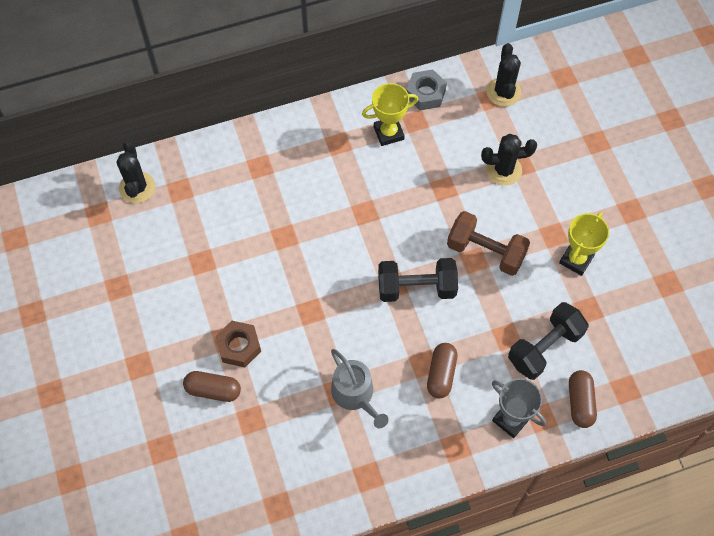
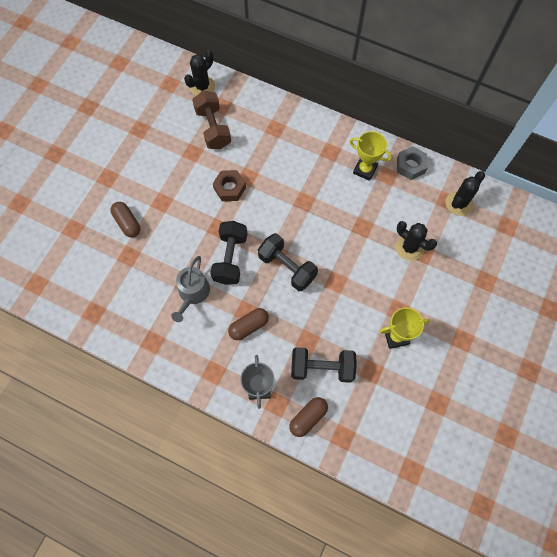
camera: 45 degrees right, 5 degrees up
(239, 346) = (163, 213): brown nut -> brown nut (230, 188)
(354, 328) = (230, 258): none -> black dumbbell
(486, 251) = (348, 283): brown dumbbell -> brown dumbbell (213, 128)

